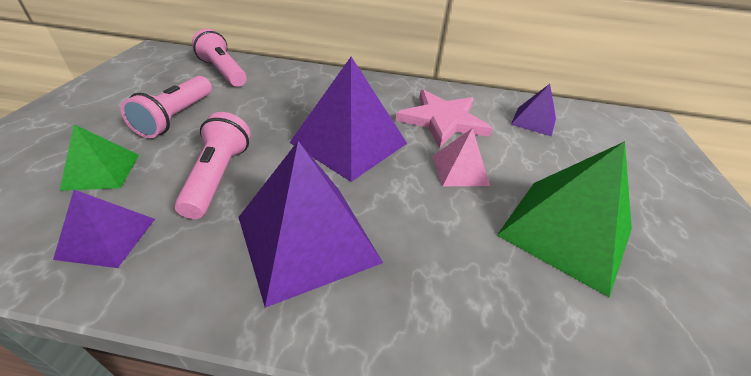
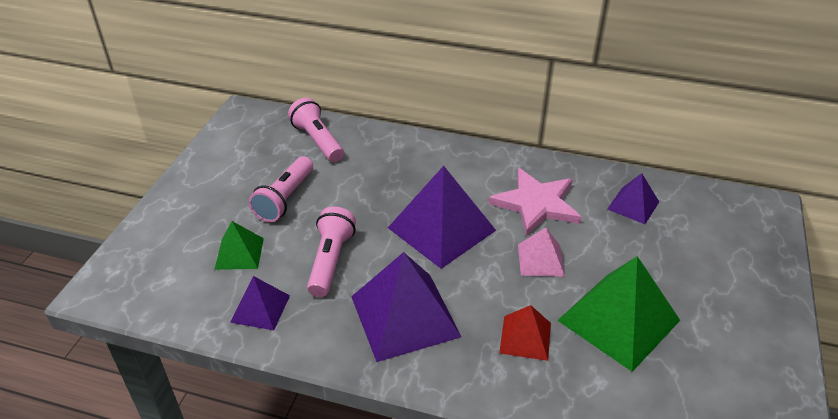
camera: 10 degrees right, 0 degrees up
(464, 259) = (525, 337): none -> red pyramid

